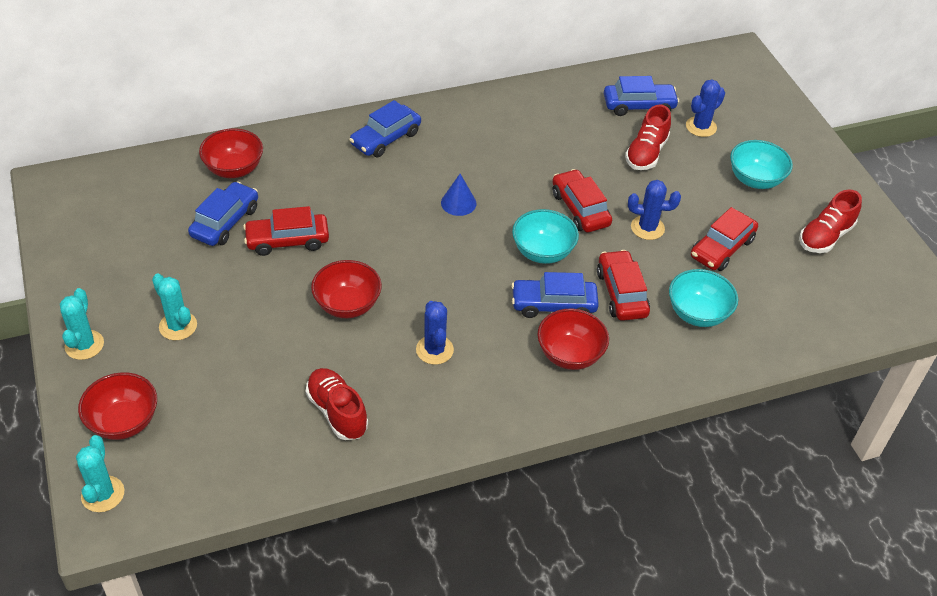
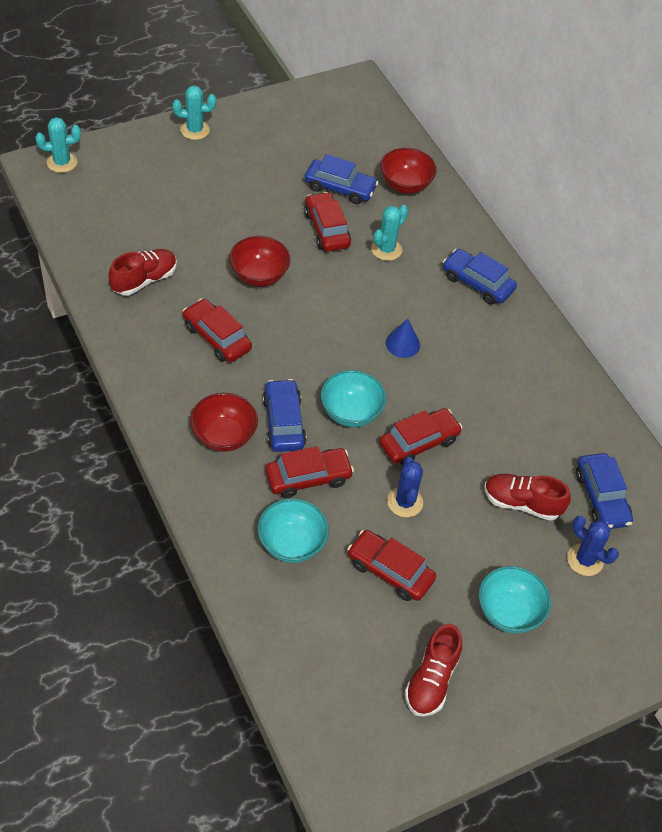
camera: 80 degrees right, 5 degrees up
(124, 422) = (125, 162): red bowl -> none
(178, 326) = (220, 177): turquoise cactus -> turquoise cactus (386, 249)
(434, 350) = (217, 337): blue cactus -> red car
(825, 237) = (431, 680): red shoe -> red shoe turned 105 degrees counterclockwise

